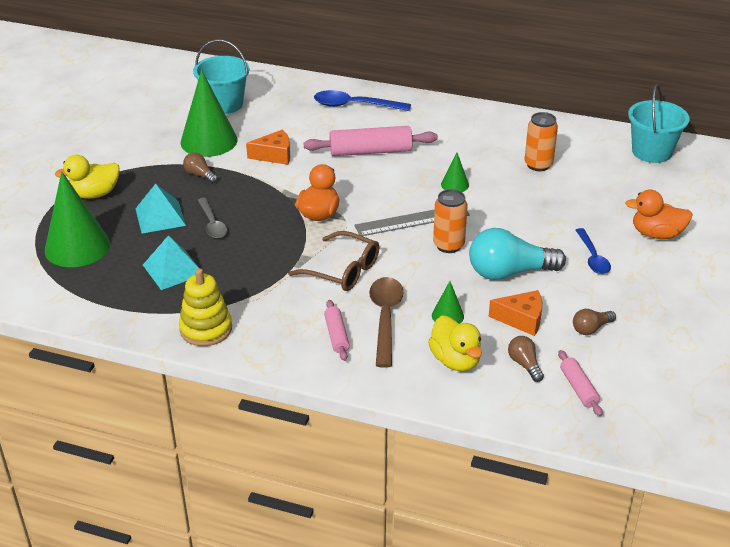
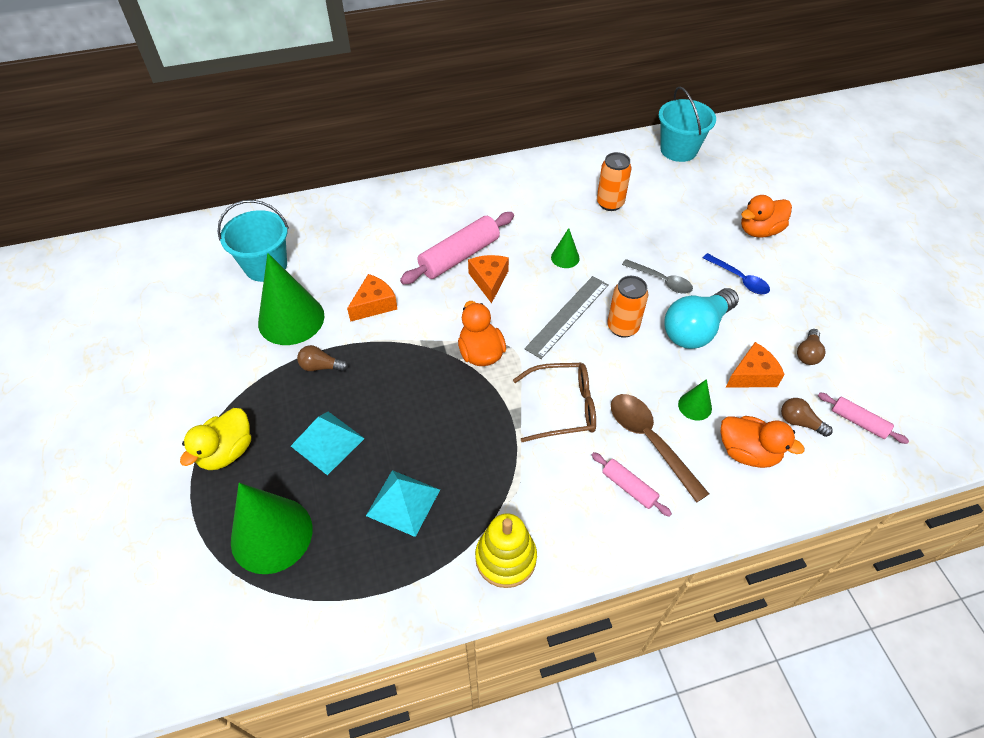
camera: 35 degrees left, 15 degrees up
(212, 224) = (390, 421): grey spoon -> grey spoon (661, 281)
(355, 106) = (397, 210): blue spoon -> none
(376, 175) = (489, 281): none -> orange cheese
(455, 360) = (747, 452): yellow duck -> orange duck

